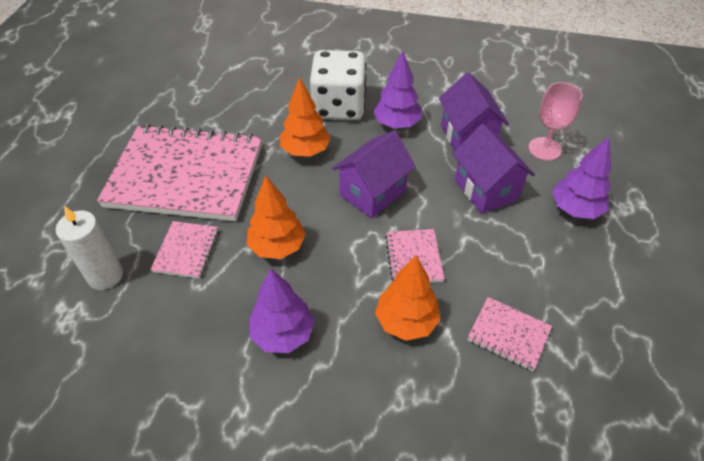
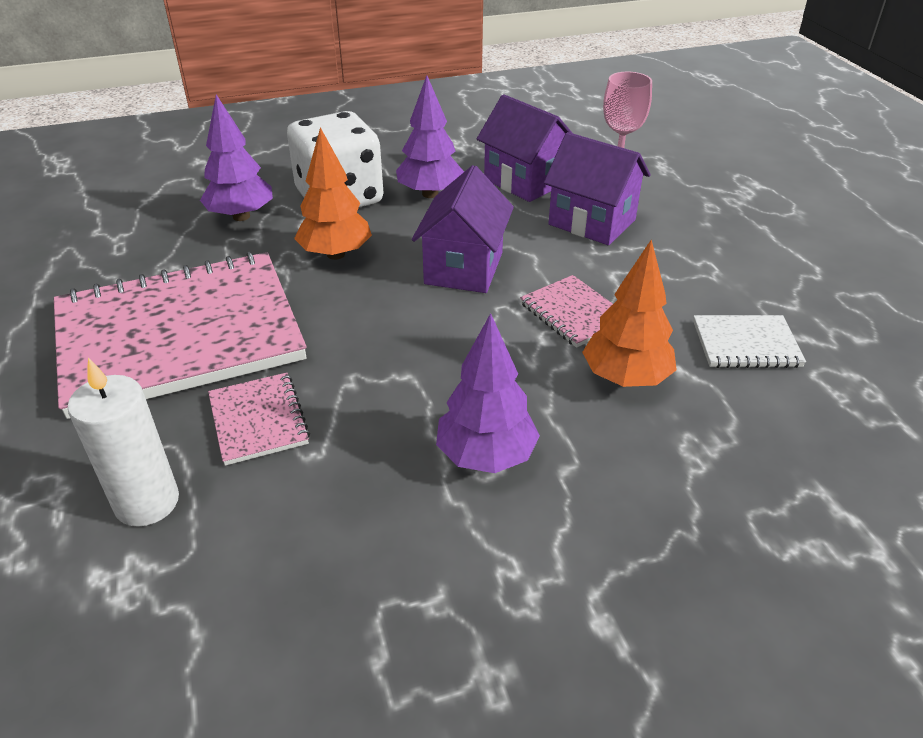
camera: 30 degrees left, 10 degrees down
(277, 246) = (390, 366): orange tree -> none
(508, 334) = (746, 344): pink notebook -> white notebook
(575, 209) = (699, 209): purple tree -> purple tree (241, 216)

